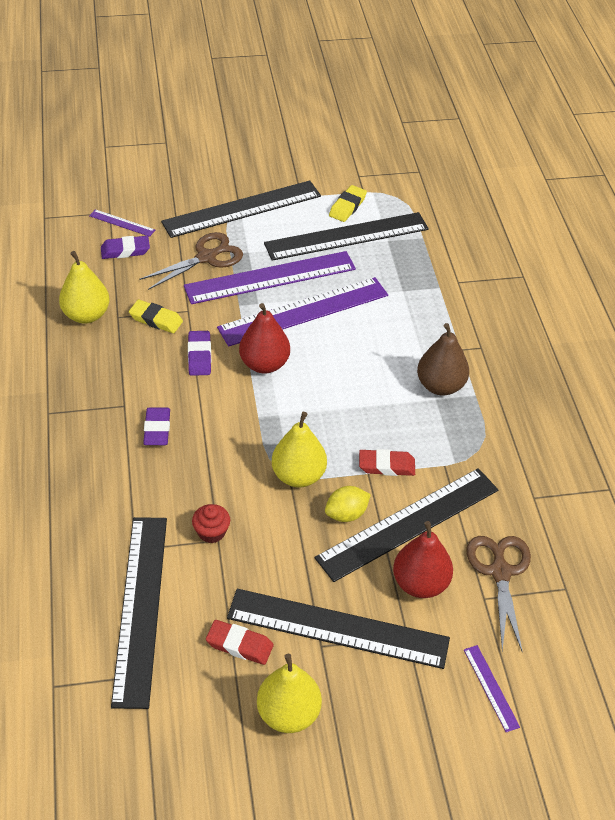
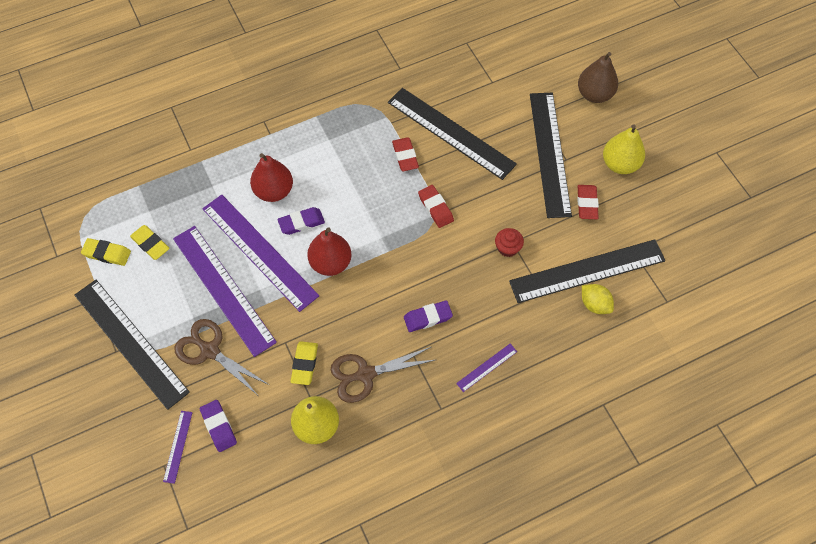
camera: 105 degrees left, 15 degrees up
(199, 356) = (337, 314): purple eraser -> purple eraser (301, 223)
(298, 476) = (435, 208): yellow pear -> red eraser
(346, 236) = (150, 244): black ruler -> yellow eraser
(346, 514) = (458, 170): yellow lemon -> yellow lemon (594, 304)
(420, 583) = (496, 117): red pear -> red pear (274, 191)
(440, 386) = (314, 139): brown pear -> brown pear (594, 94)
(491, 687) = (553, 68): purple ruler -> purple ruler (486, 367)
(500, 571) = (468, 77): brown scissors -> brown scissors (365, 374)

